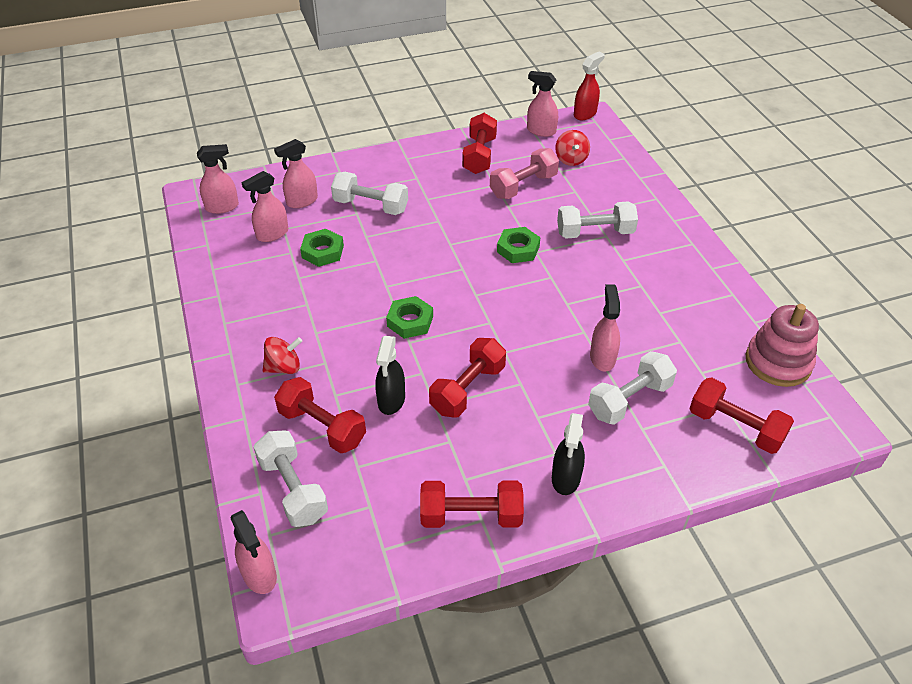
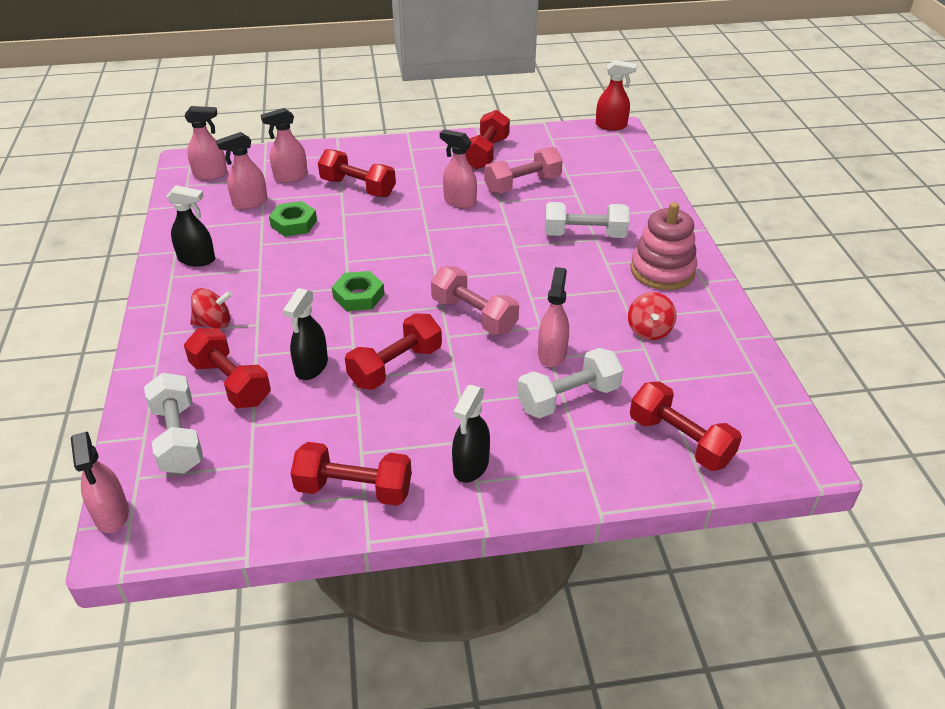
camera: 10 degrees right, 5 degrees down
(243, 301) = (197, 259): none -> black spray bottle
(370, 206) = (358, 188): white dumbbell -> red dumbbell
(518, 249) = (496, 242): green nut -> none
(522, 328) = (474, 315): none -> pink dumbbell
(541, 131) = (559, 137): pink spray bottle -> pink spray bottle (459, 201)
(571, 159) = (582, 165): red spinning top -> red spinning top (649, 330)
(585, 114) = (611, 126): red spray bottle -> red spray bottle turned 45 degrees clockwise
(778, 362) = (750, 382): pink stacking toy -> pink stacking toy (662, 271)

